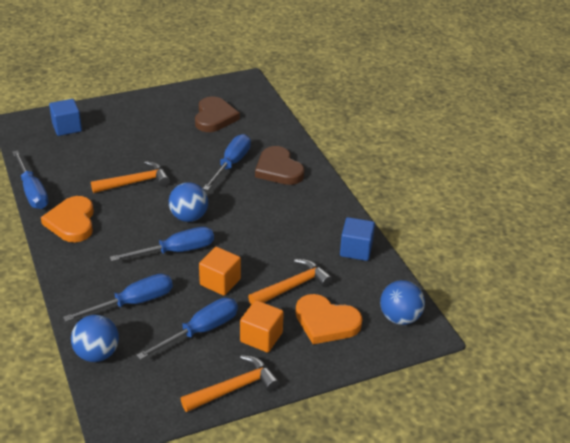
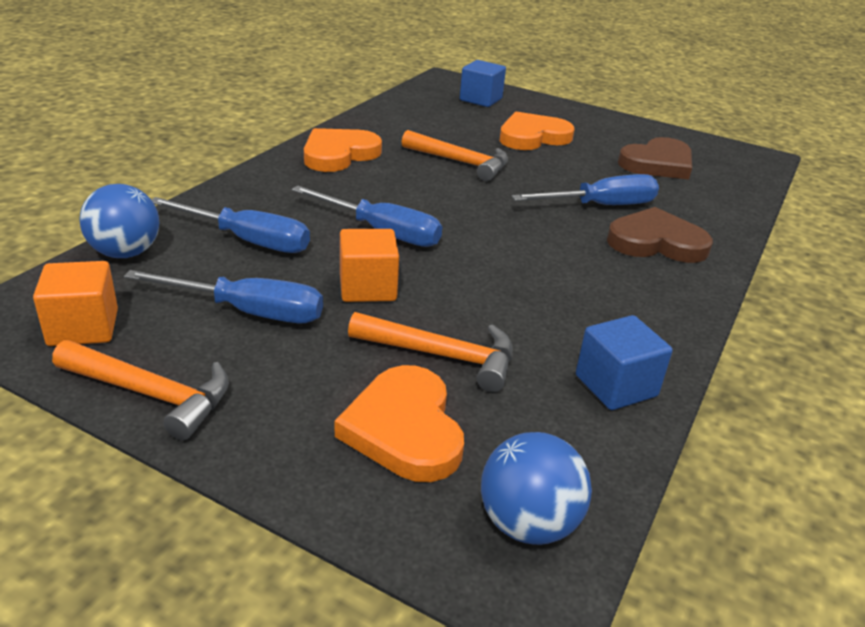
camera: 50 degrees right, 5 degrees down
(32, 192) = (355, 119): blue screwdriver -> none
(137, 138) = (533, 137): none -> orange heart
(189, 217) = (457, 216): blue ball -> none
(261, 337) = (293, 373): orange cube -> orange cube (83, 327)
(278, 169) = (656, 242): brown heart -> brown heart turned 75 degrees clockwise

